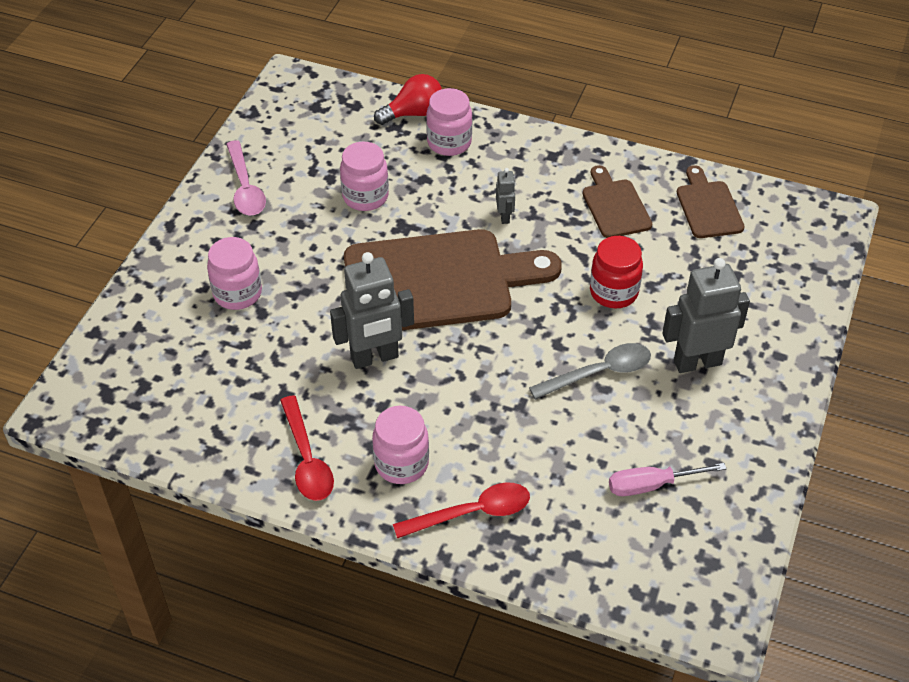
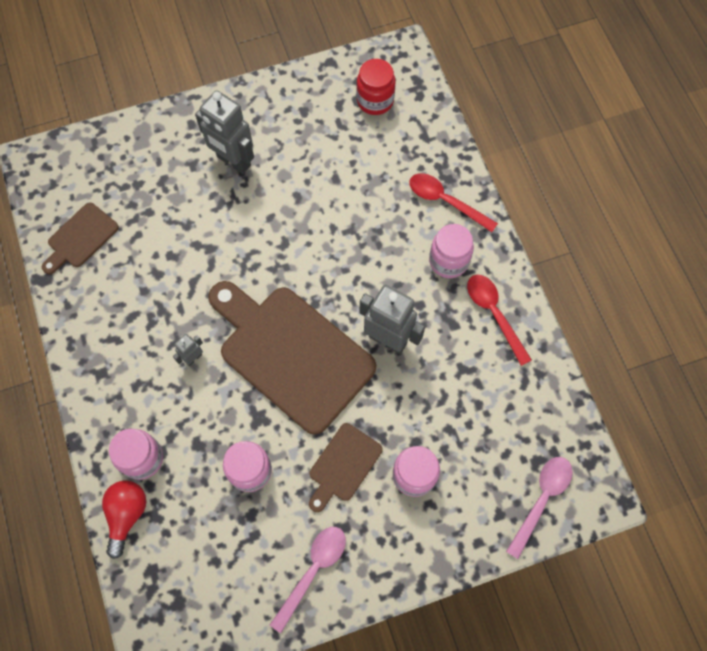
camera: 130 degrees left, 20 degrees up
(112, 364) = (542, 499): none -> pink spoon
(307, 459) = (494, 314): red spoon -> red spoon turned 60 degrees counterclockwise
(413, 113) = (127, 514): red light bulb -> red light bulb turned 75 degrees clockwise
(599, 373) = (287, 206): grey spoon -> none
(613, 292) = (211, 242): red jar -> red jar (375, 101)
(614, 206) = (125, 295): brown cutting board -> brown cutting board (343, 465)
(651, 485) = (346, 130): pink screwdriver -> none

